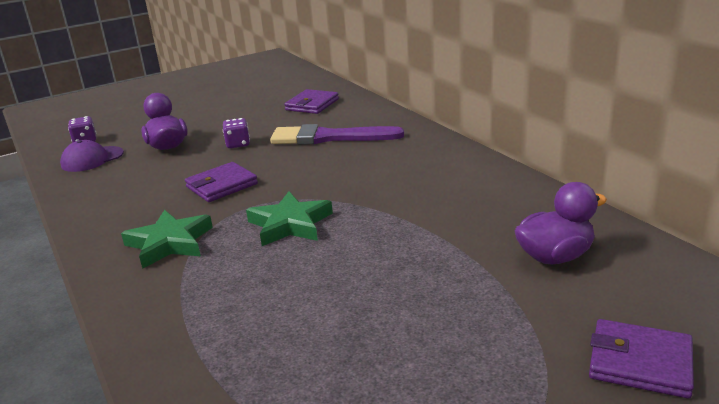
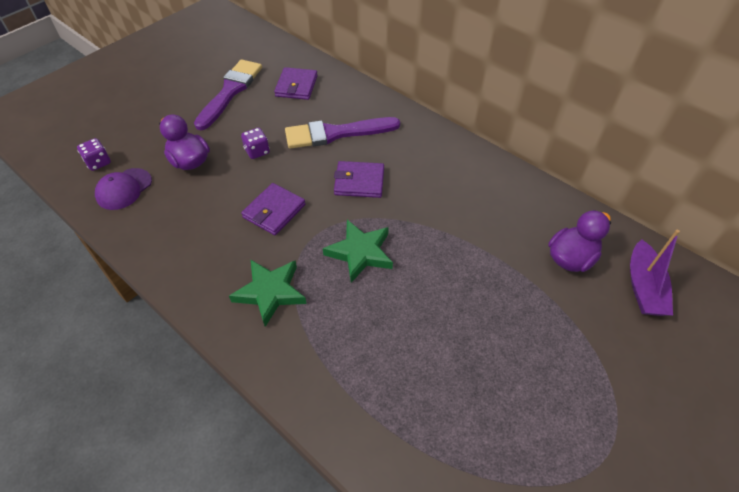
camera: 20 degrees left, 25 degrees up
(244, 105) = (230, 91): none -> purple brush
(640, 362) = (657, 352): purple wallet -> purple wallet (359, 182)
(650, 295) = (643, 287): none -> purple boat

